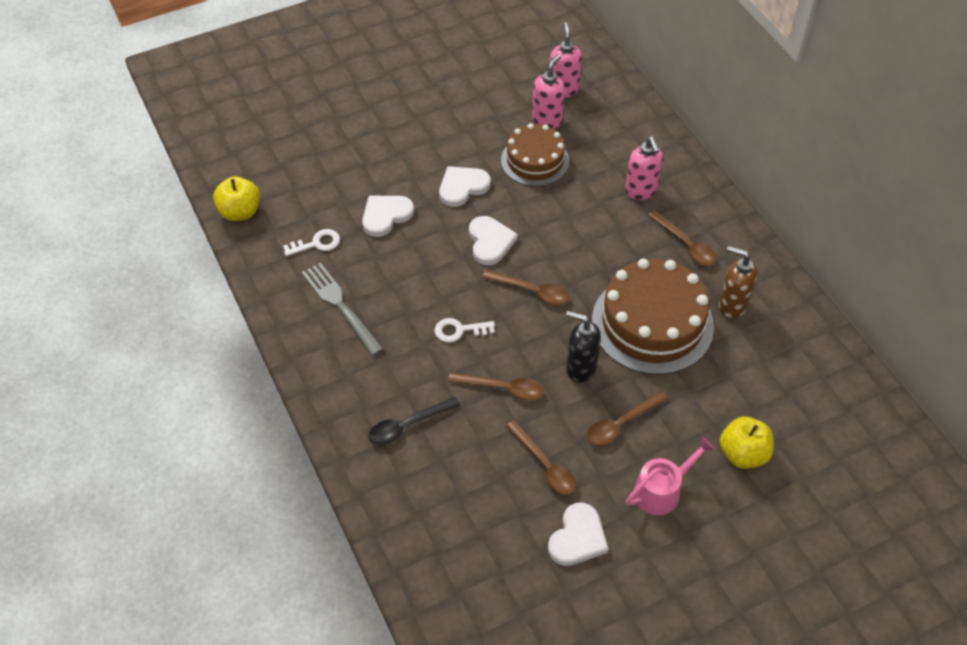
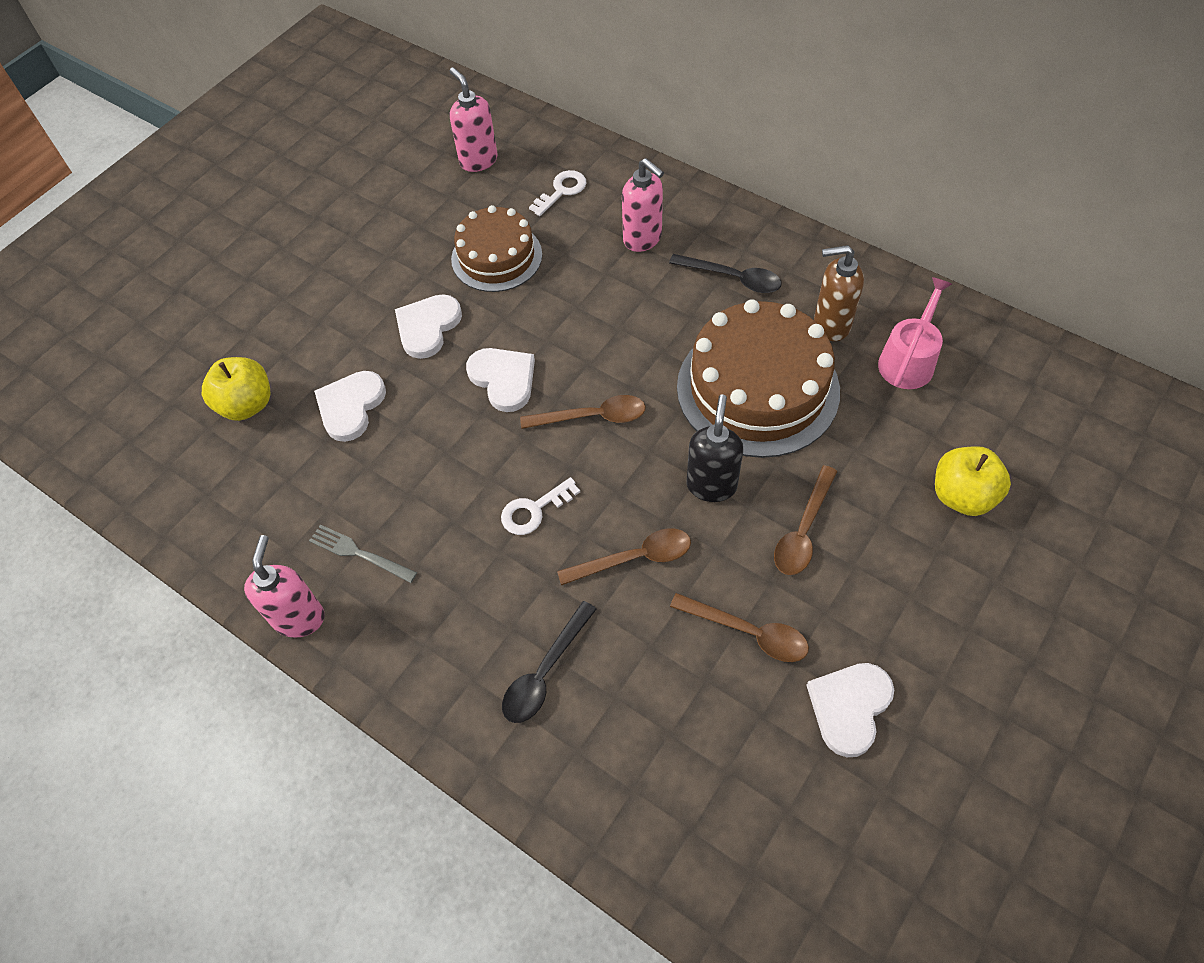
camera: 25 degrees left, 5 degrees up
(240, 212) = (148, 491): yellow apple -> yellow apple (247, 404)
(317, 243) = (280, 485): white key -> white key (562, 191)
(339, 305) = (358, 553): grey fork -> grey fork, size x0.63
(547, 120) = (481, 203): pink soap dispenser -> pink soap dispenser (299, 618)
(577, 537) = (849, 707): white heart -> white heart turned 150 degrees counterclockwise
(580, 368) = (711, 485): black soap dispenser -> black soap dispenser turned 105 degrees clockwise
(661, 491) = (904, 591): pink watering can -> pink watering can (908, 361)
(685, 244) = (732, 278): brown spoon -> black spoon

